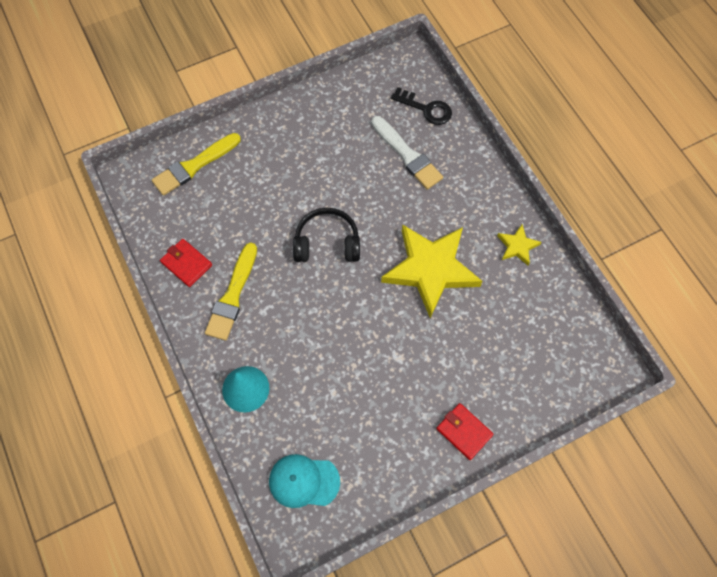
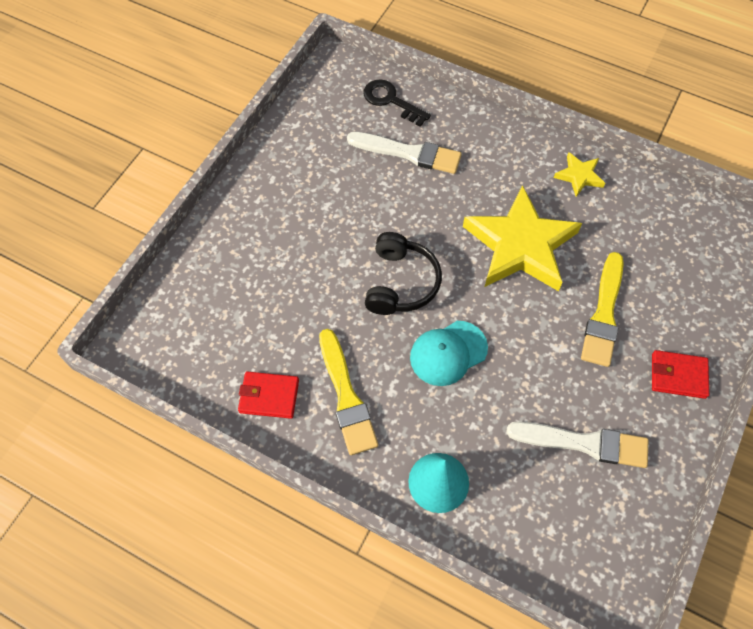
camera: 35 degrees left, 5 degrees down
(194, 165) = (195, 290): yellow brush -> yellow brush (603, 314)
(304, 481) = (574, 533): turquoise cap -> turquoise cap (448, 353)
(327, 243) = (400, 283): black headphones -> black headphones turned 135 degrees clockwise
(359, 430) = (583, 443): none -> white brush
(426, 109) = (391, 101): black key -> black key turned 135 degrees counterclockwise

